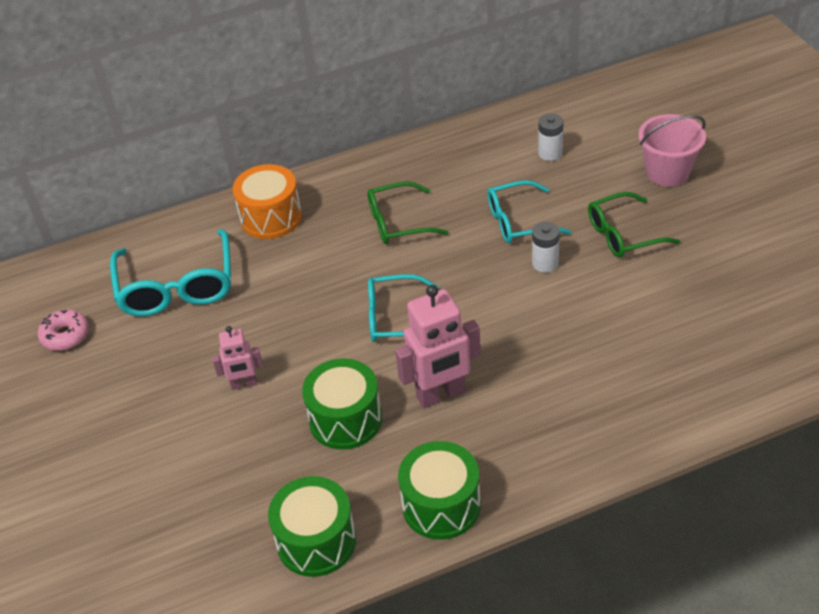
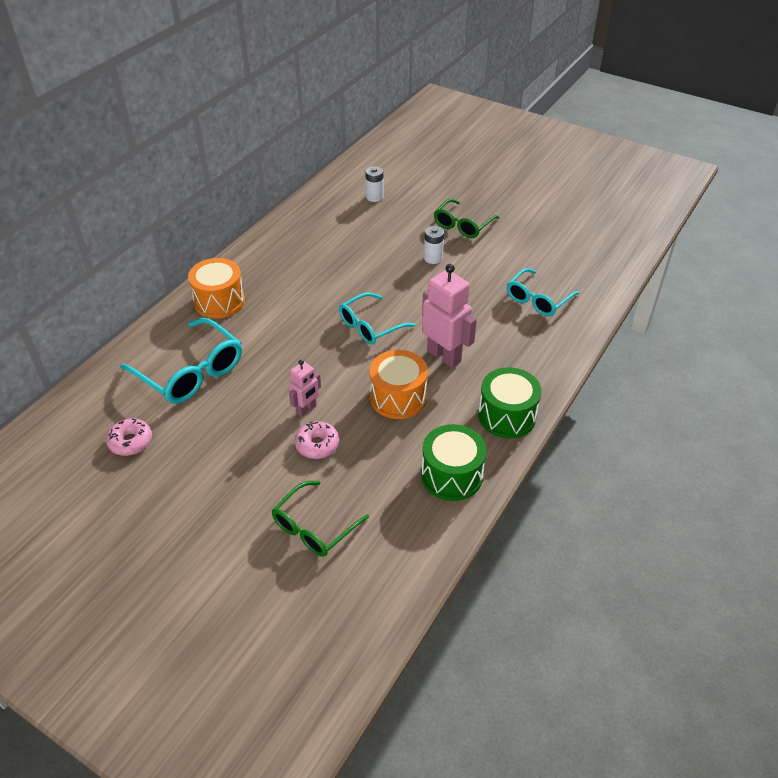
camera: 40 degrees left, 0 degrees up
(219, 430) = (317, 445): none -> pink donut
(345, 419) = (398, 397): green drum -> orange drum
(397, 222) = (315, 271): green glasses -> green glasses (314, 527)
(441, 395) = (444, 356): pink robot -> pink robot turned 75 degrees counterclockwise
(518, 221) = (393, 241): turquoise glasses -> turquoise glasses (538, 299)
(667, 172) = (454, 183): pink bucket -> none

